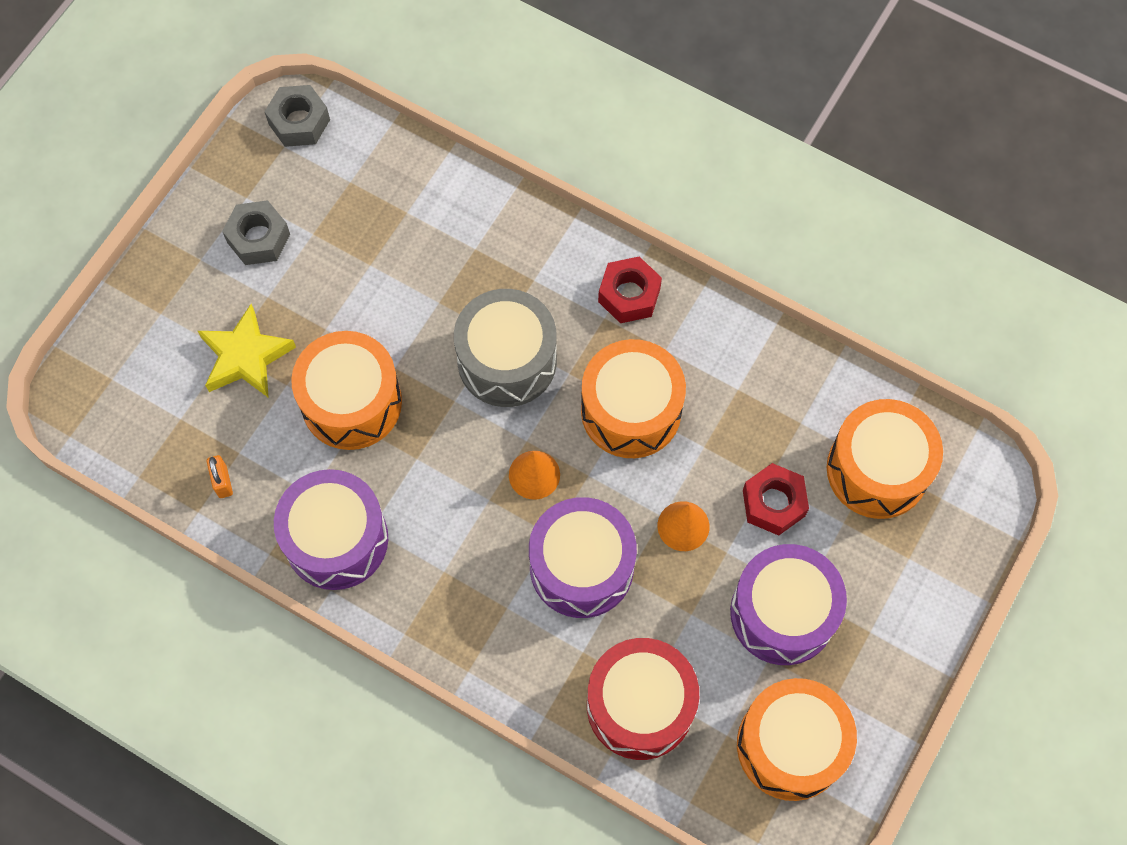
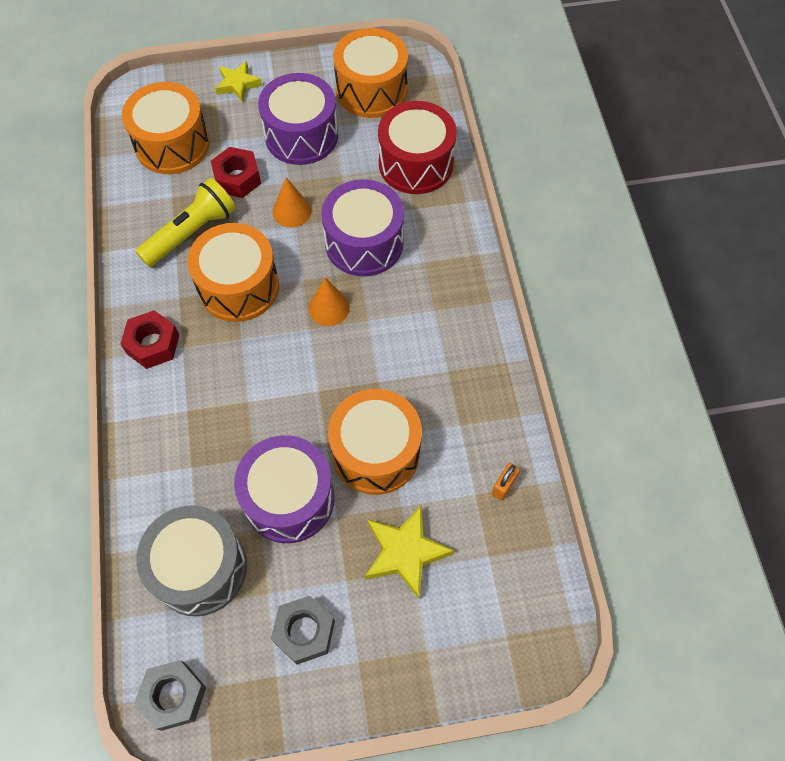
camera: 130 degrees left, 5 degrees down
(336, 539) = (473, 384): purple drum -> purple drum (289, 498)
(507, 360) = (263, 381): grey drum -> grey drum (199, 568)
(736, 411) = (191, 232): none -> yellow flashlight
(919, 600) = (238, 84): none -> yellow star

